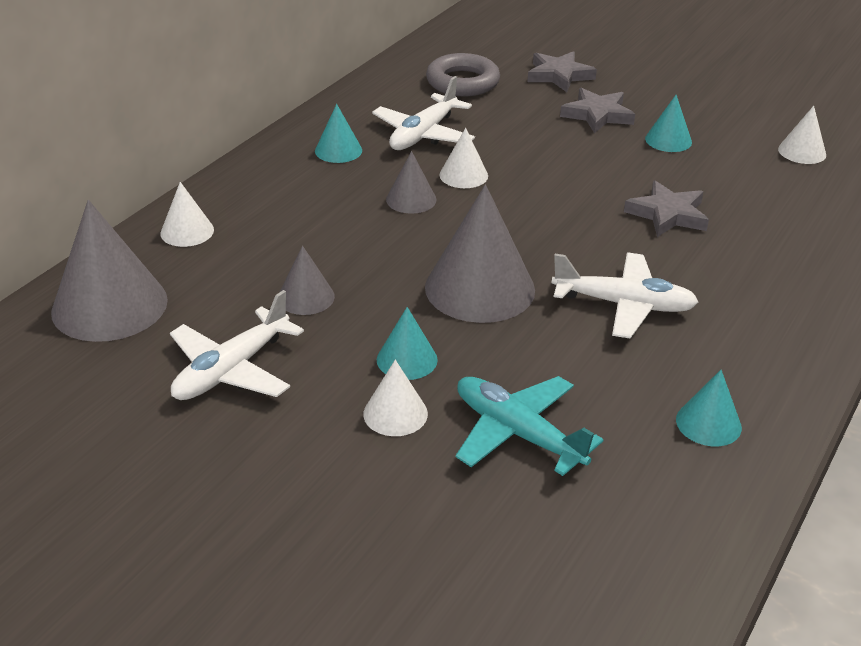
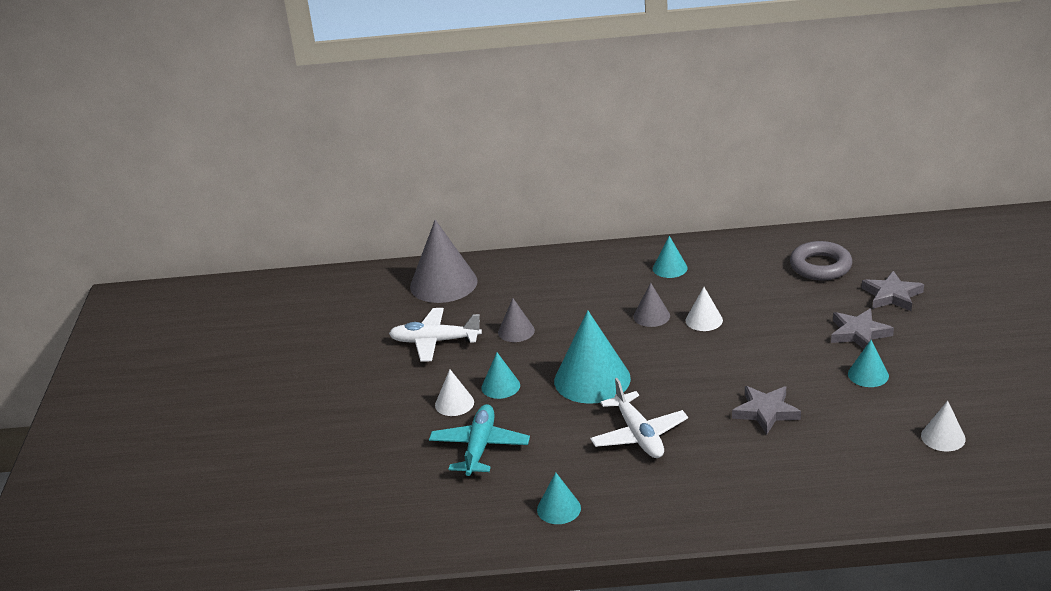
camera: 60 degrees right, 5 degrees down
(187, 231) = (528, 268): white cone -> none
(423, 134) = (731, 285): white plane -> none
(480, 288) = (592, 379): grey cone -> turquoise cone

